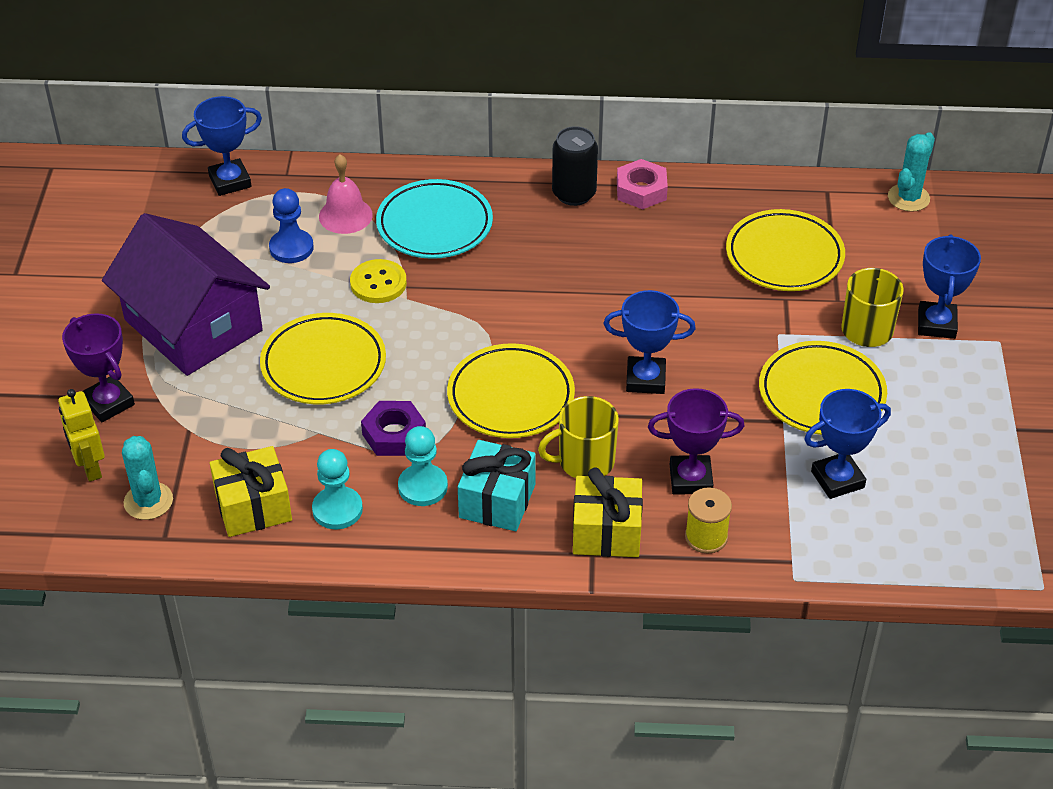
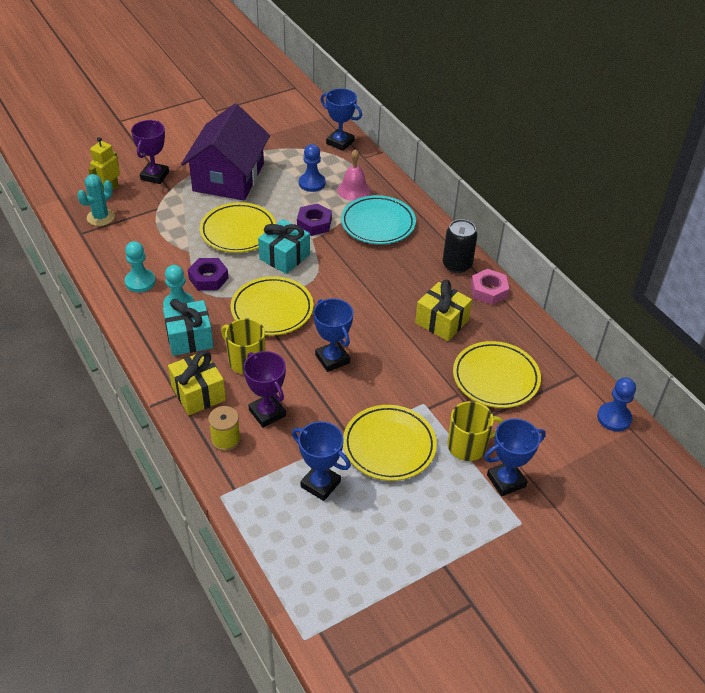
camera: 55 degrees right, 0 degrees up
(253, 507) = (121, 252): yellow gift -> yellow gift (441, 322)
(378, 283) = (314, 224): yellow button -> purple nut
(419, 341) = (284, 257): none -> turquoise gift
(908, 198) = (614, 418): turquoise cactus -> blue pawn

